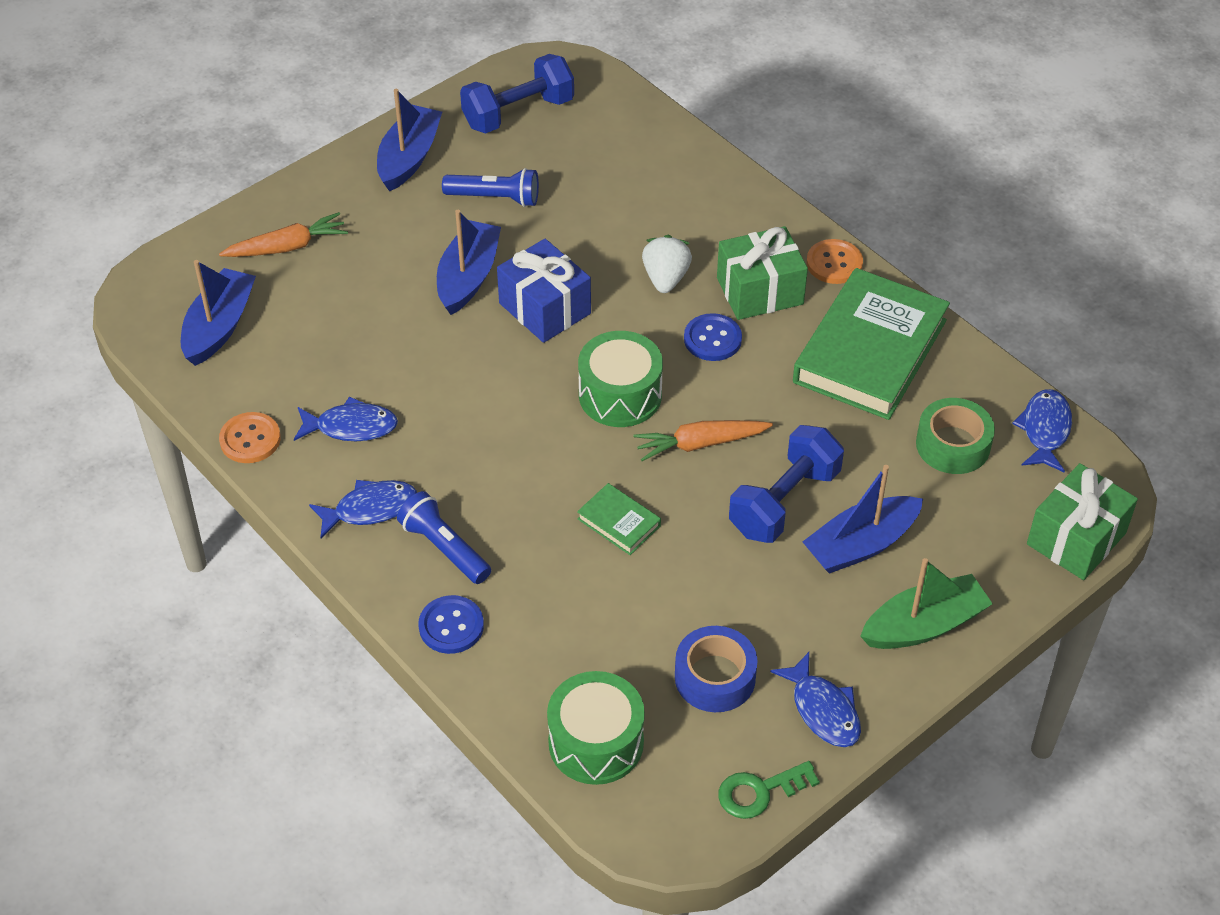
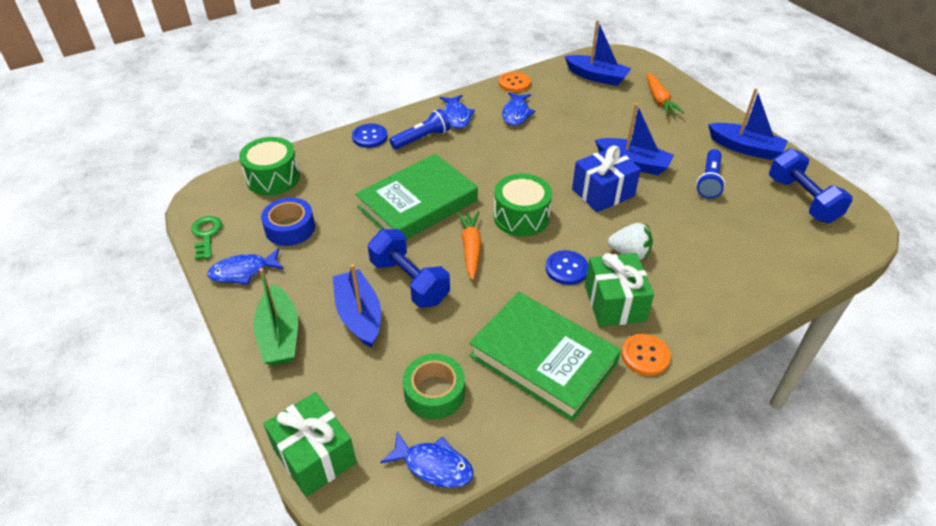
camera: 100 degrees right, 5 degrees down
(619, 522) = (418, 204): green book -> green book, size x2.31

